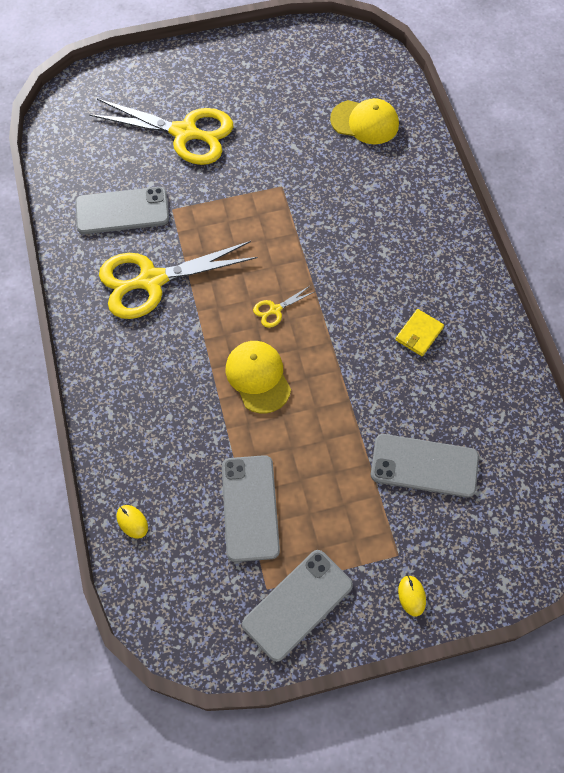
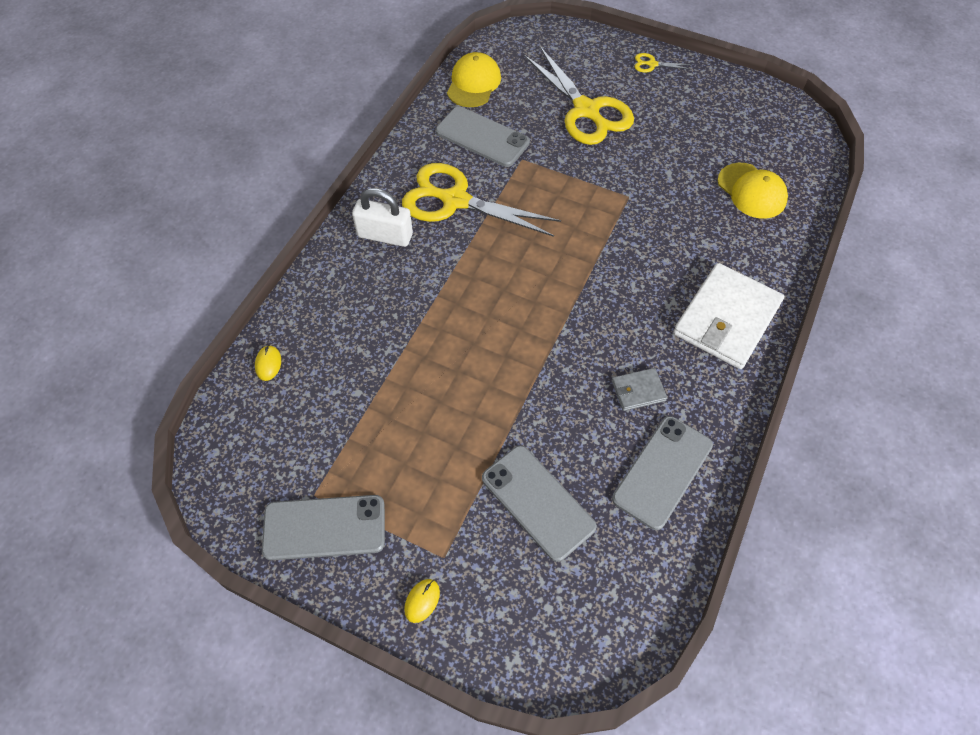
camera: 40 degrees right, 5 degrees down
(123, 349) = (385, 235): none -> white padlock
(250, 508) = (363, 422): grey phone -> grey phone (663, 472)
(258, 377) = (467, 328): yellow cap -> yellow cap (473, 83)
(275, 310) = (531, 286): yellow scissors -> yellow scissors (652, 64)
(419, 334) = (638, 391): yellow wallet -> grey wallet
(431, 236) = (726, 319): none -> white wallet

